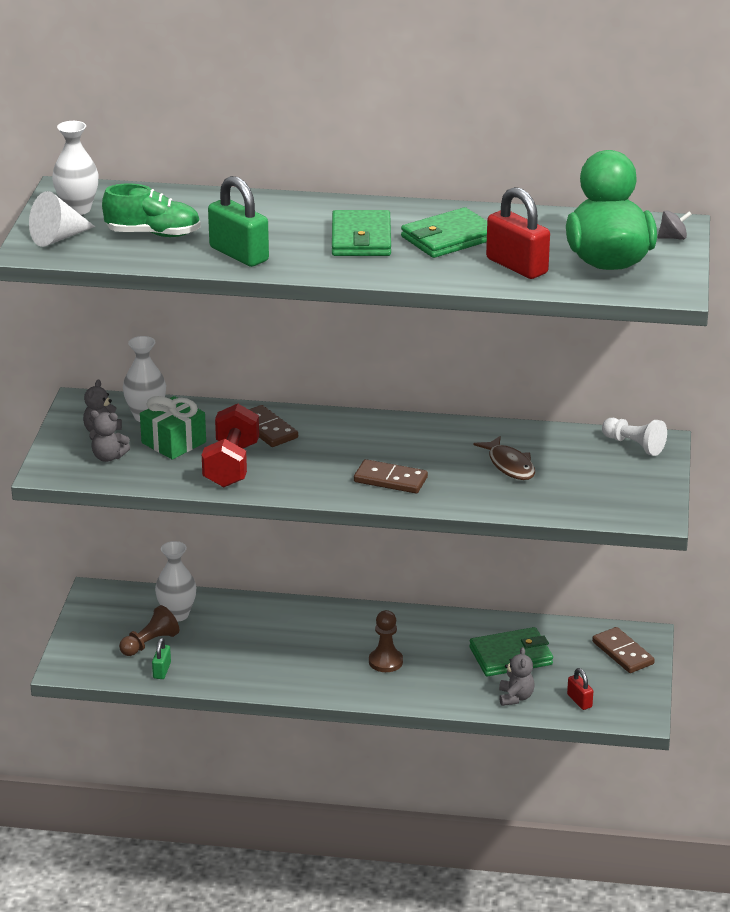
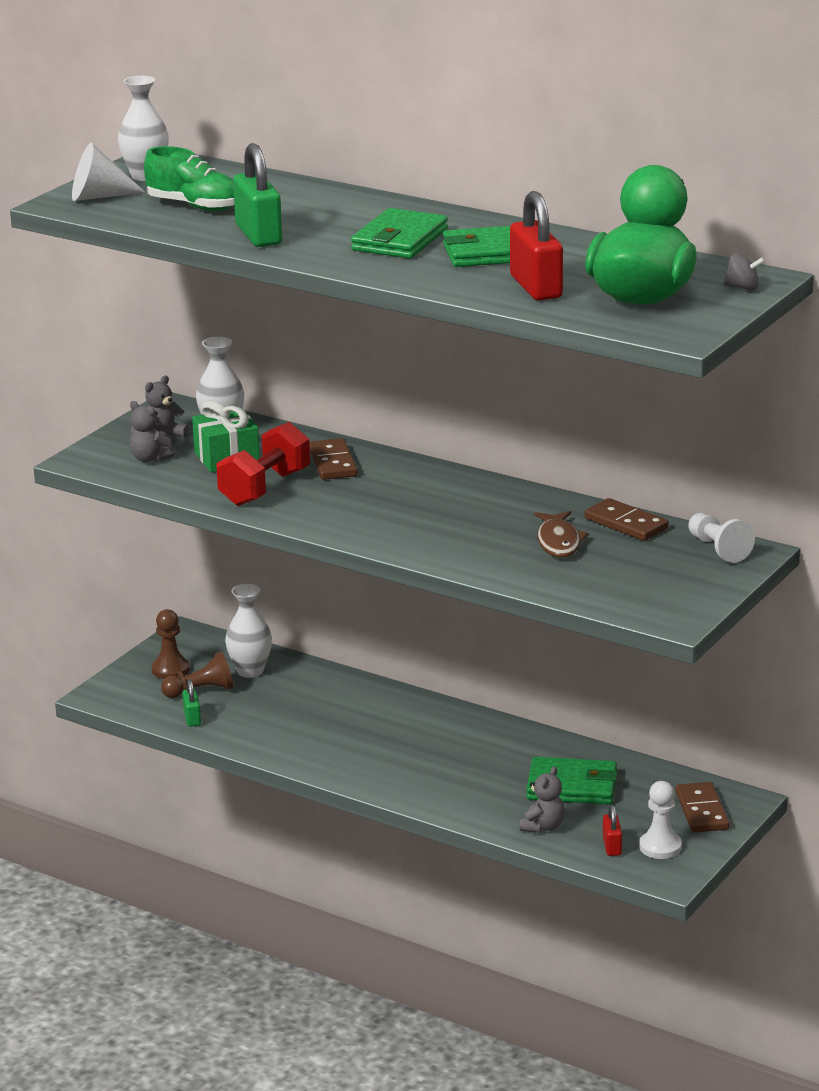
camera: 25 degrees right, 5 degrees down
(162, 670) = (192, 718): green padlock -> green padlock turned 45 degrees counterclockwise
(385, 661) = (430, 761): brown pawn -> brown pawn (170, 670)
(390, 480) = (416, 531): brown domino -> brown domino (626, 523)
(615, 692) = (660, 847): none -> white pawn

